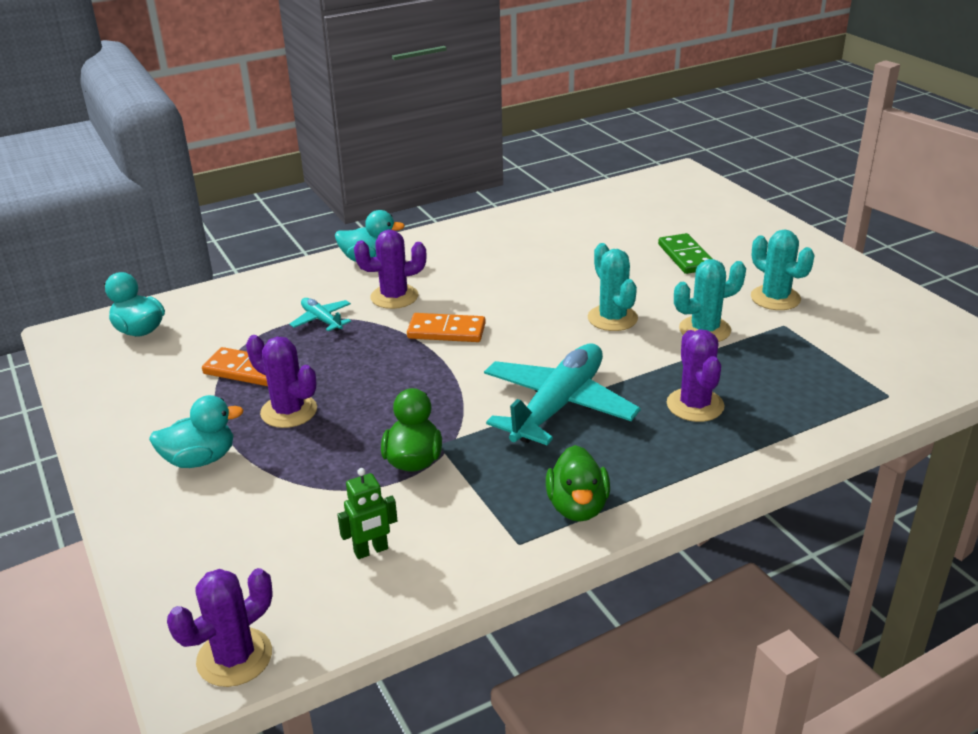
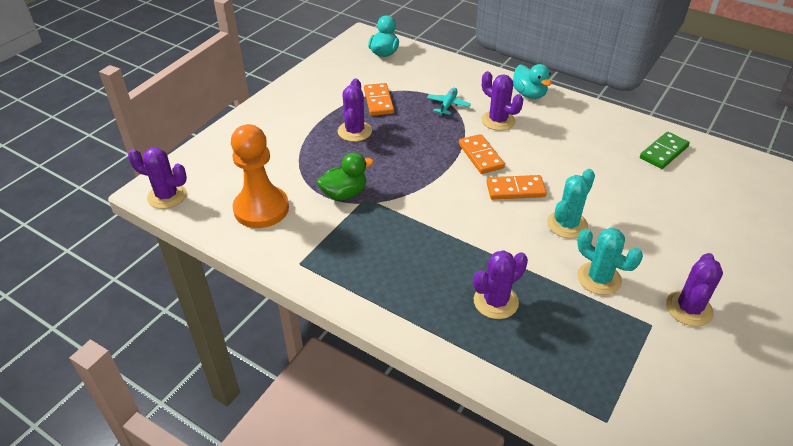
camera: 60 degrees right, 10 degrees up
(200, 459) = (295, 121): turquoise duck -> none
(371, 551) = (261, 209): green robot -> orange pawn
(528, 329) = (515, 189): none -> orange domino
(558, 406) = (441, 234): turquoise plane -> none
(577, 507) = (346, 277): green duck -> none
(685, 257) = (696, 236): green domino -> green domino (663, 152)
(775, 298) = (689, 308): turquoise cactus -> purple cactus

